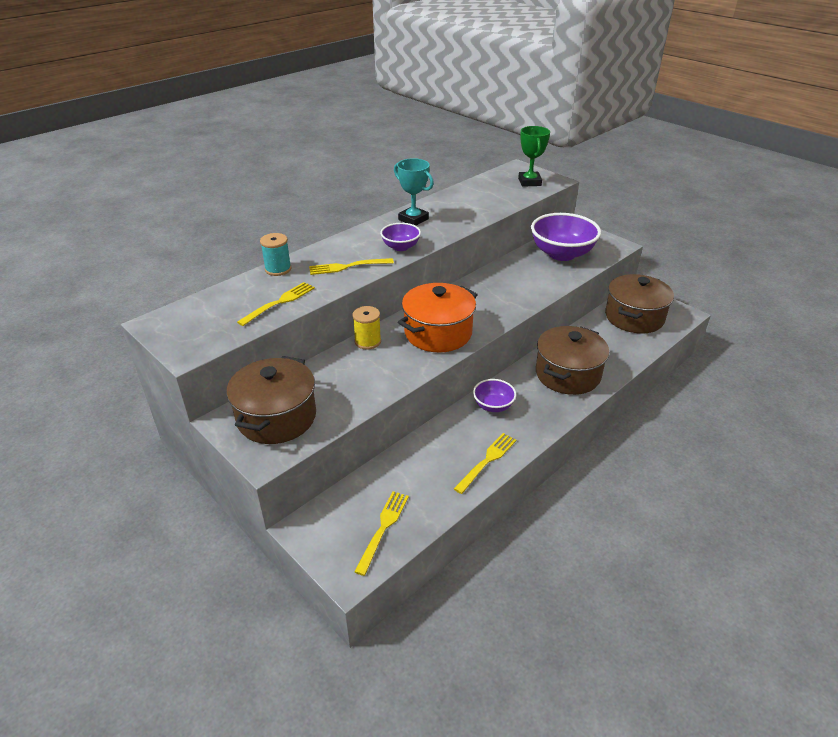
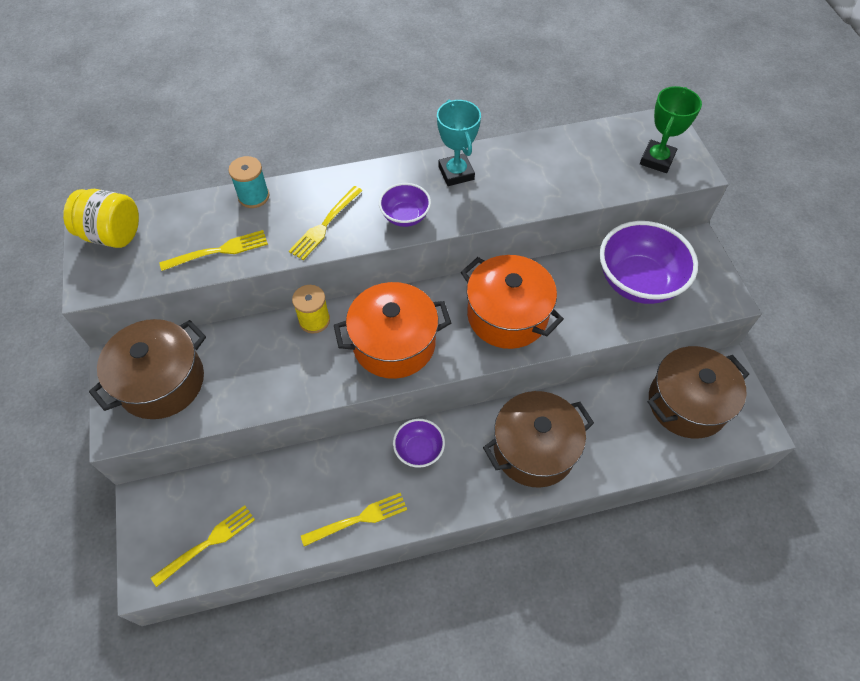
camera: 30 degrees right, 20 degrees up
(178, 321) = (112, 234): none -> yellow jar
(348, 267) = (325, 225): yellow fork -> yellow fork turned 75 degrees counterclockwise
(499, 294) = (507, 315): none -> orange pot

